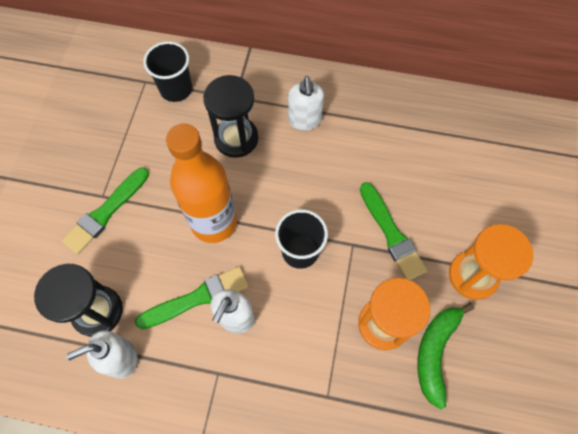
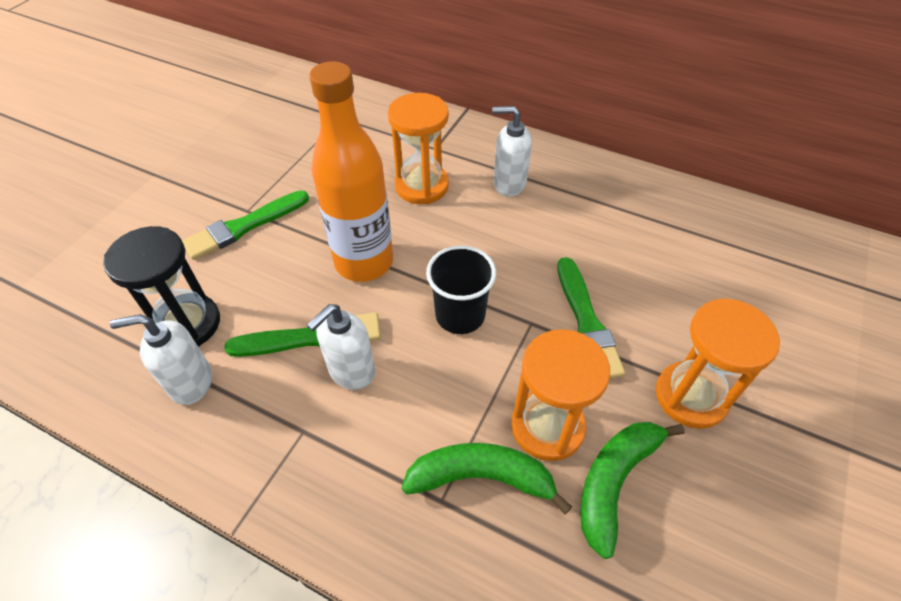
camera: 15 degrees right, 15 degrees down
(176, 89) = (371, 130): black cup -> none
(236, 138) = (421, 186): black hourglass -> orange hourglass
(304, 120) = (509, 184): white soap dispenser -> white soap dispenser turned 90 degrees clockwise
(349, 373) = (482, 478): none -> green banana

